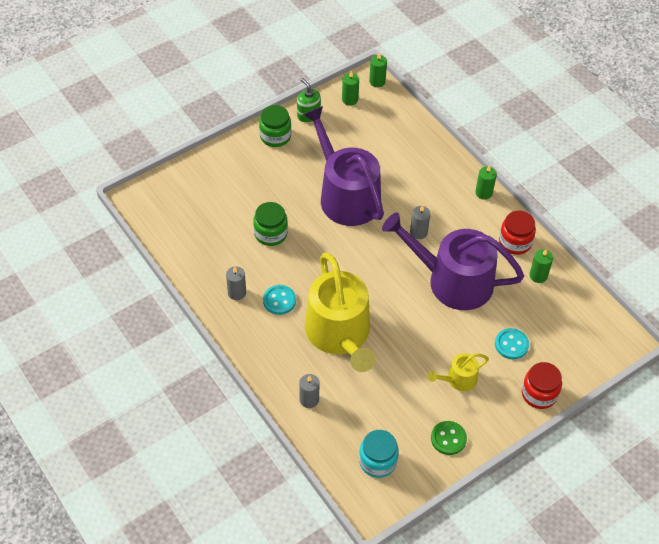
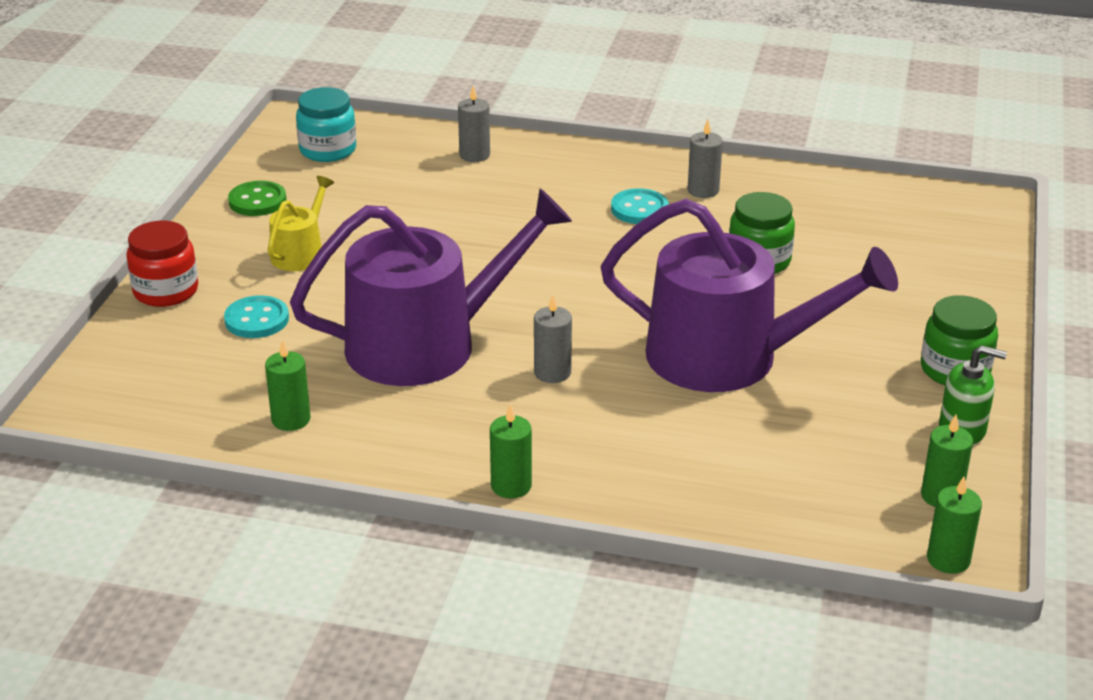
camera: 140 degrees right, 20 degrees down
(340, 334) = (515, 218): yellow watering can -> none
(515, 242) = (376, 444): red jar -> none

